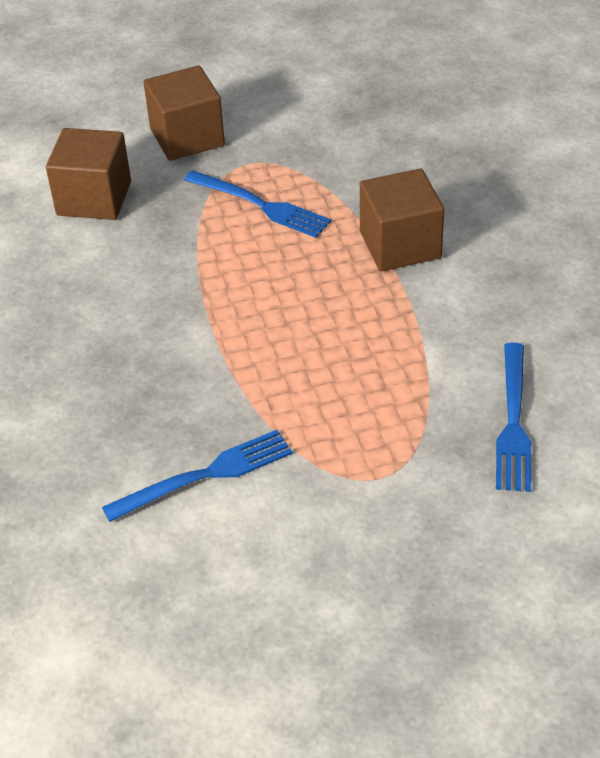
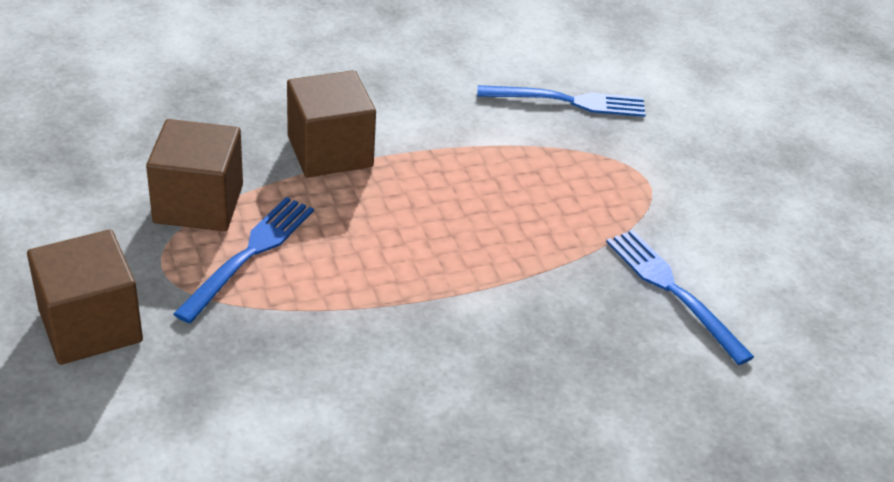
camera: 100 degrees left, 5 degrees down
(94, 198) = (212, 417): brown cube -> brown cube (198, 204)

